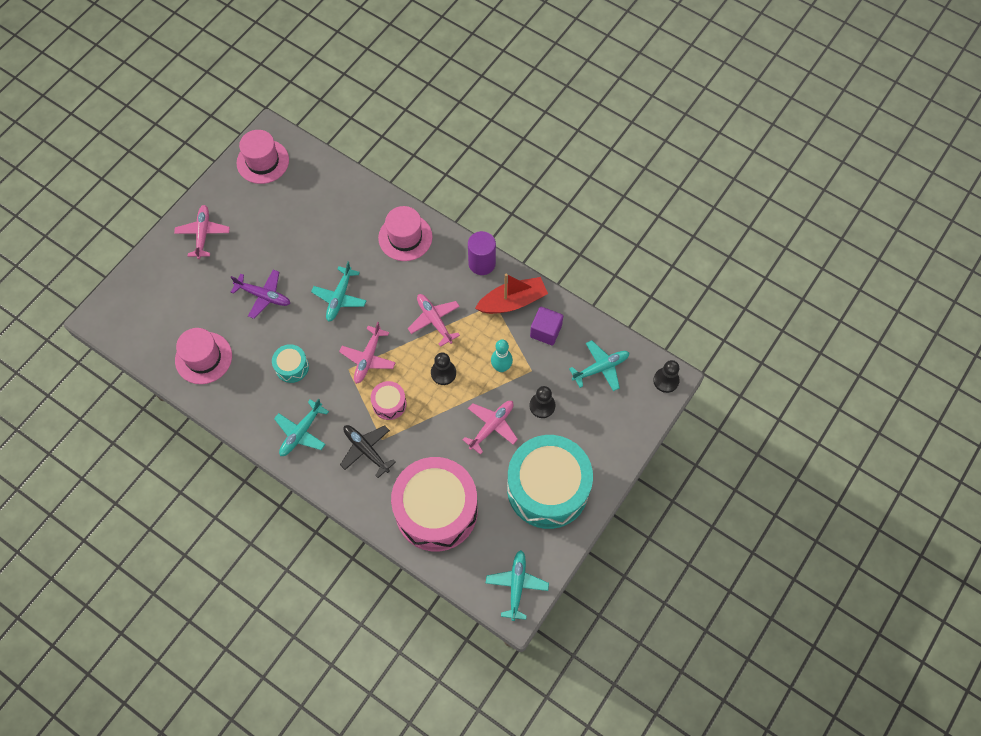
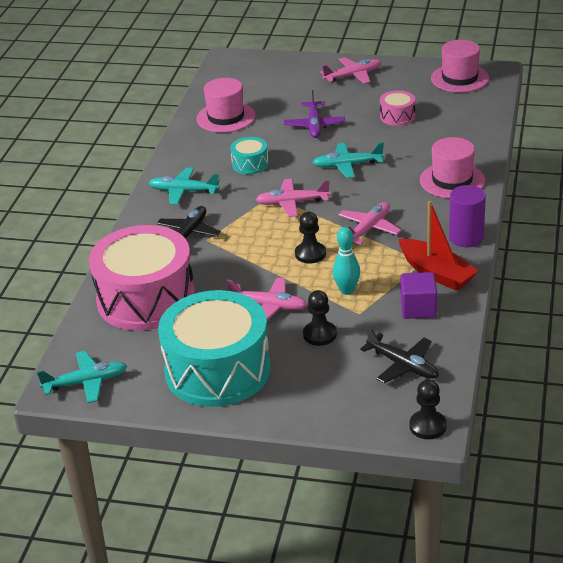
camera: 70 degrees right, 30 degrees down
(389, 404) = (249, 231): pink drum -> pink drum (397, 116)
(600, 368) = (402, 365): turquoise plane -> black plane

